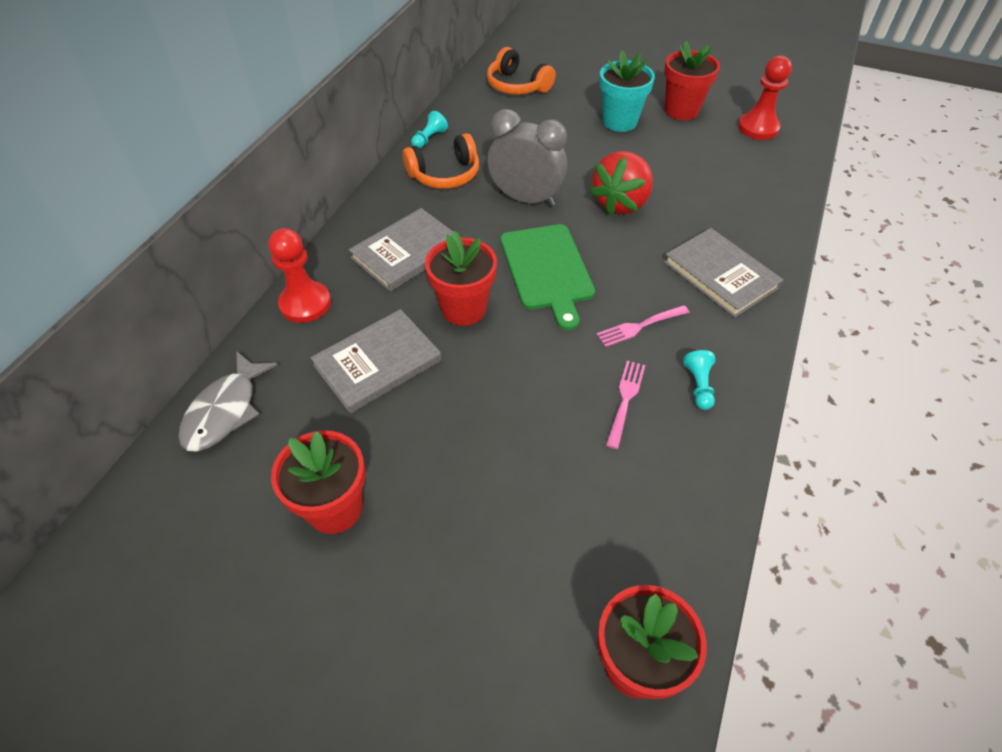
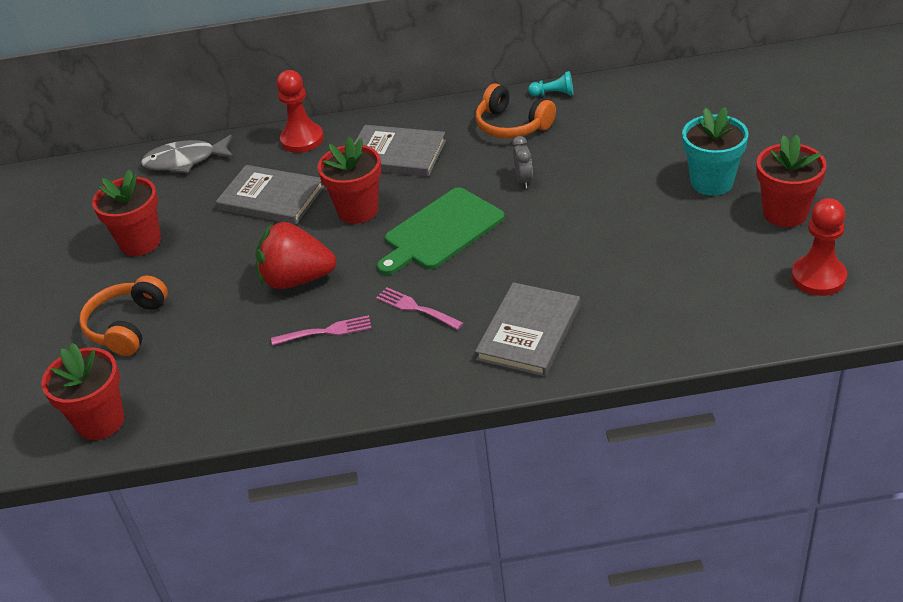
camera: 65 degrees right, 10 degrees down
(517, 86) = (697, 99): orange headphones -> orange headphones (127, 326)
(525, 199) = (523, 180): grey clock -> grey clock, size x0.47
(621, 203) = (576, 234): red strawberry -> red strawberry (297, 279)
(698, 386) = (372, 366): turquoise pawn -> none

